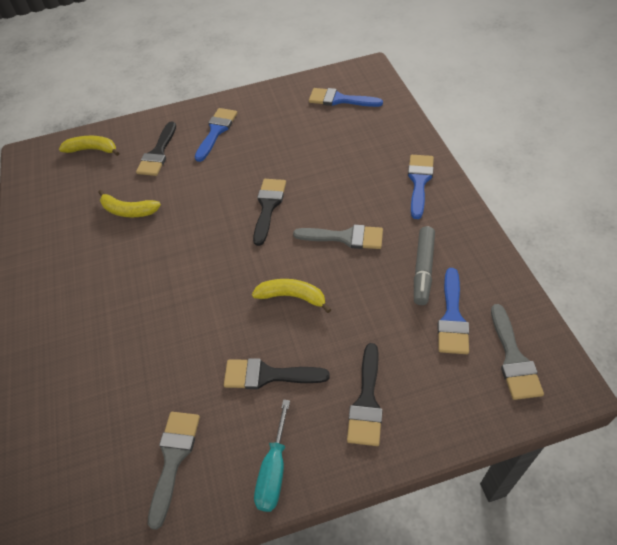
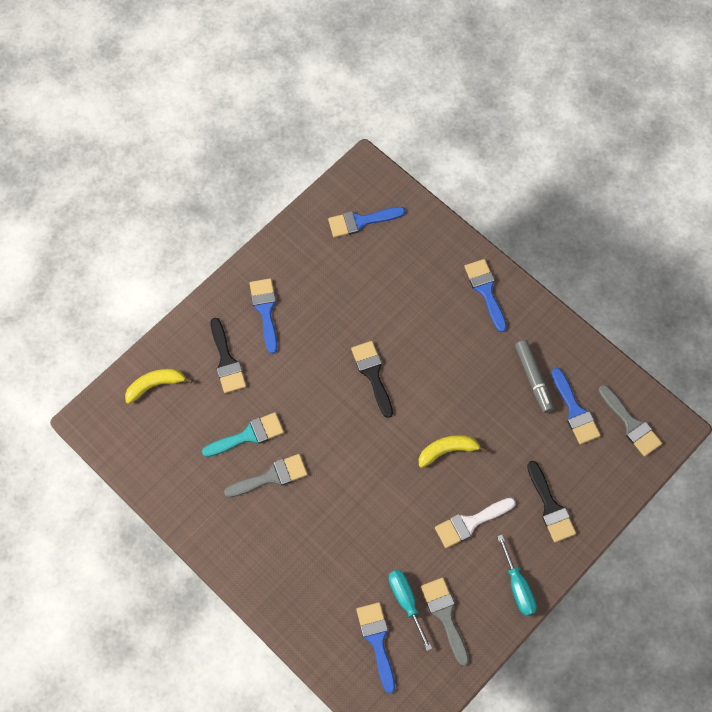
camera: 35 degrees left, 15 degrees up
(87, 446) = (377, 640): none -> blue brush
(128, 210) = (248, 435): yellow banana -> turquoise brush
(146, 421) = (406, 601): none -> turquoise screwdriver
(268, 375) = (470, 523): black brush -> white brush
(345, 237) = (456, 376): grey brush -> grey brush (271, 476)

